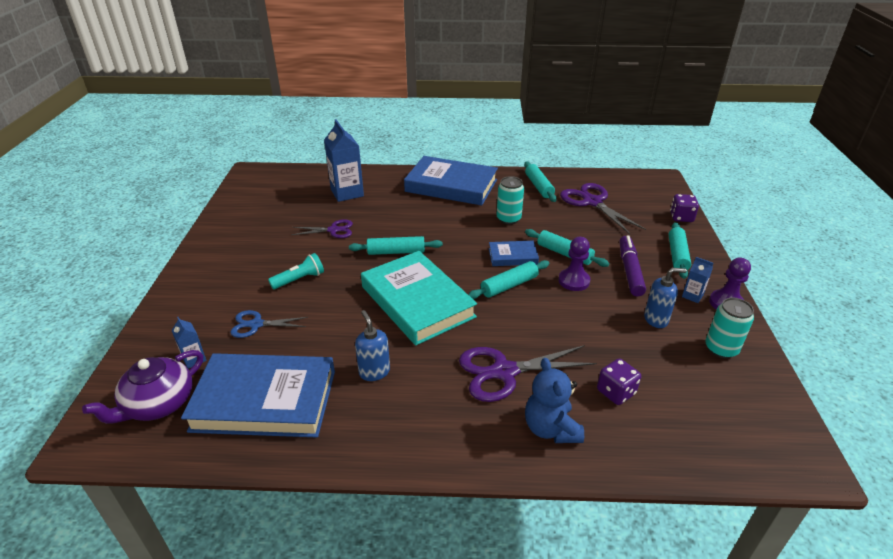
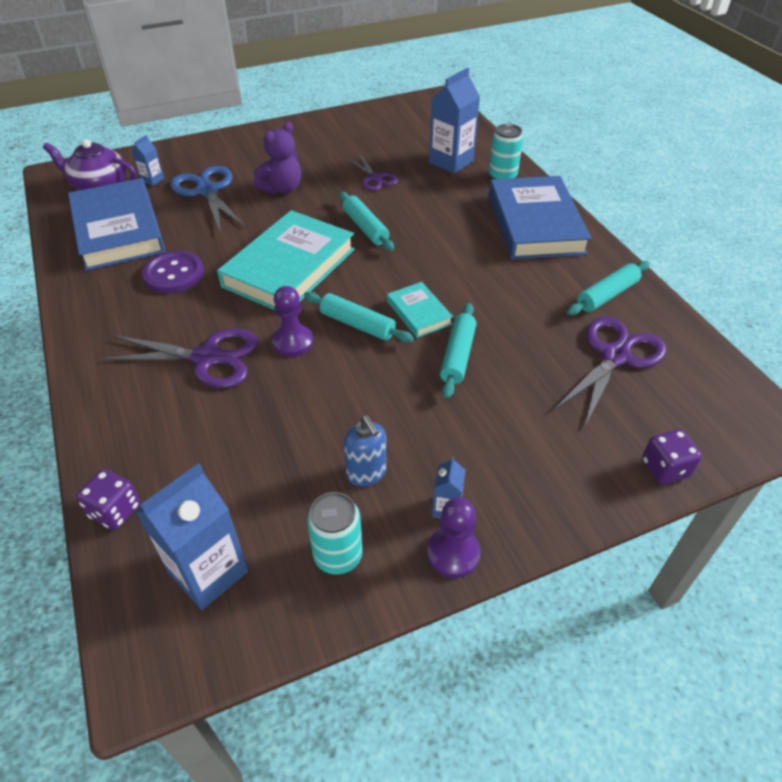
camera: 65 degrees right, 10 degrees up
(256, 324) = (207, 191): blue scissors -> blue scissors, size x1.67
(299, 279) = (282, 189): turquoise flashlight -> purple teddy bear
(374, 372) = (174, 274): blue soap dispenser -> purple button
(504, 372) = (207, 358): purple scissors -> purple scissors turned 135 degrees clockwise
(508, 219) = (499, 289): turquoise can -> turquoise can (502, 176)
(513, 256) = (419, 313): blue book -> turquoise book
(551, 428) = (136, 412): blue teddy bear -> none
(574, 281) = (402, 377): purple pawn -> purple pawn (293, 342)
(616, 392) = (209, 455): purple dice -> purple dice (115, 511)
(630, 270) = (463, 428): purple marker -> none
(677, 255) = (543, 477): turquoise rolling pin -> none
(726, 414) = (208, 572): none -> blue carton

